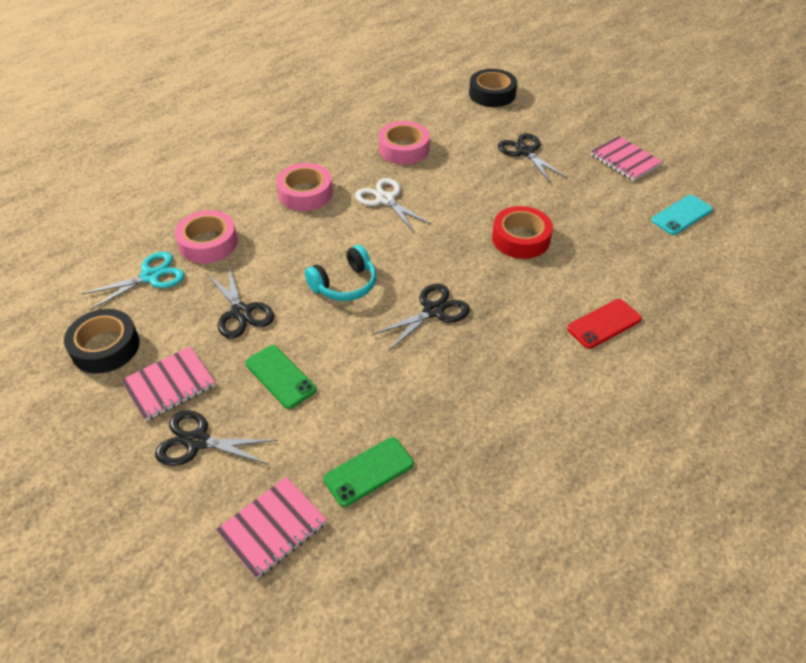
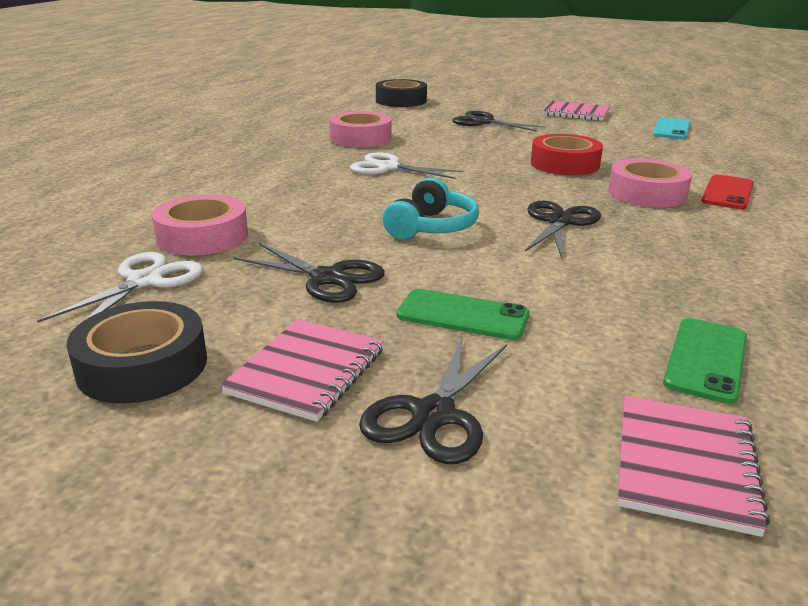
camera: 30 degrees left, 20 degrees down
(150, 277) = (145, 281): turquoise scissors -> white scissors
(197, 441) = (433, 415): black scissors -> black scissors turned 45 degrees counterclockwise
(305, 193) = (287, 180): pink tape -> pink tape (647, 193)

